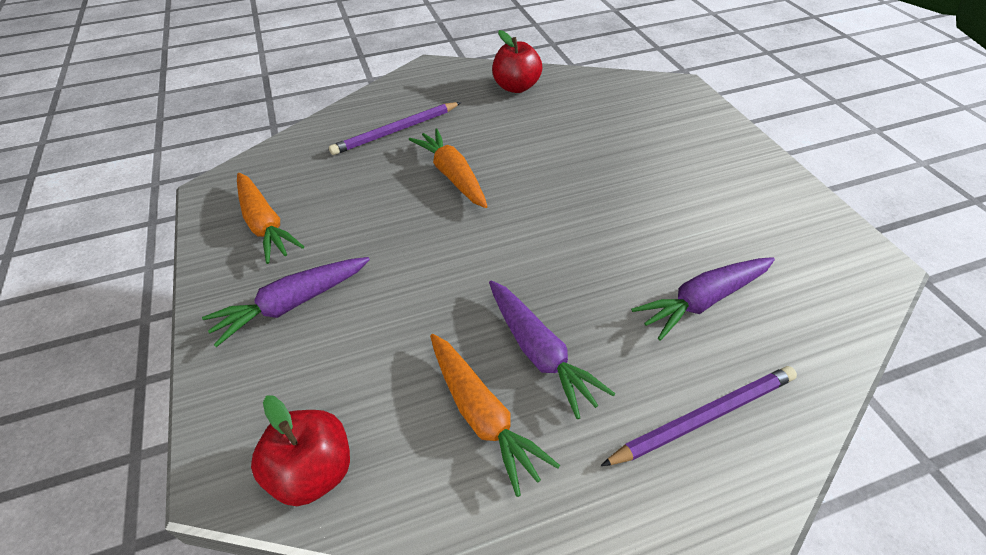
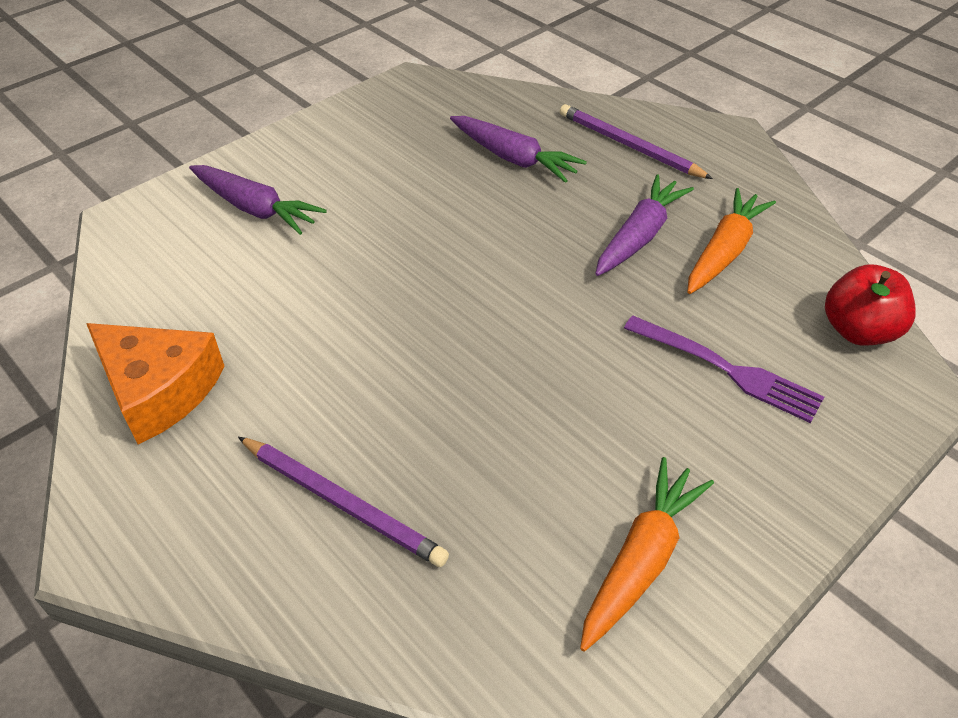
camera: 115 degrees left, 0 degrees up
(292, 304) = (731, 443): purple carrot -> purple carrot (255, 208)
(351, 337) = (727, 369): none -> purple fork
(452, 176) = (424, 386): orange carrot -> none
(516, 87) = (159, 390): red apple -> orange cheese

